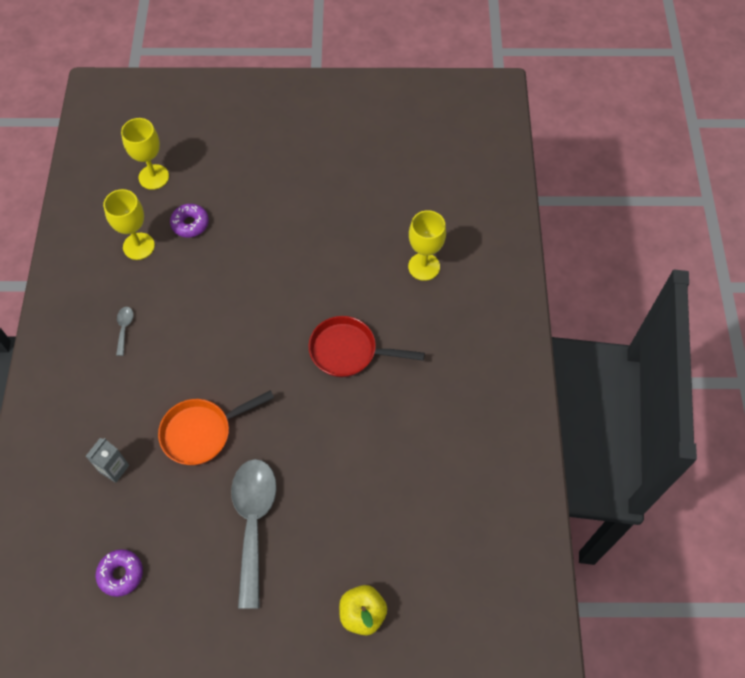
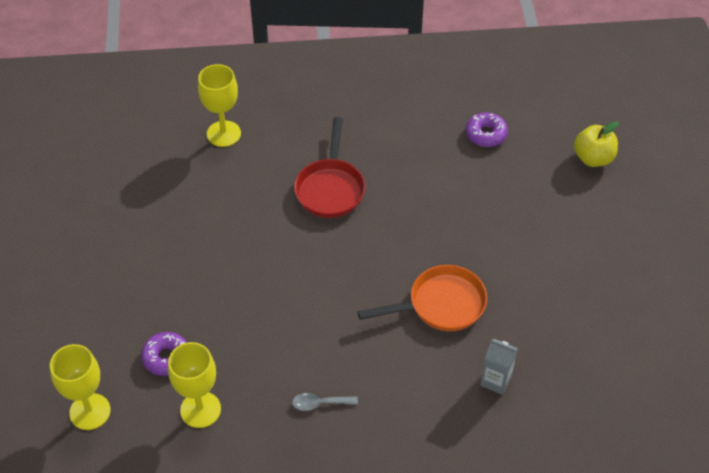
camera: 95 degrees left, 10 degrees down
(121, 574) = (606, 353): purple donut -> purple donut (486, 134)
(202, 432) = (440, 305): orange pan -> orange pan turned 75 degrees counterclockwise
(253, 522) = (528, 248): grey spoon -> none

